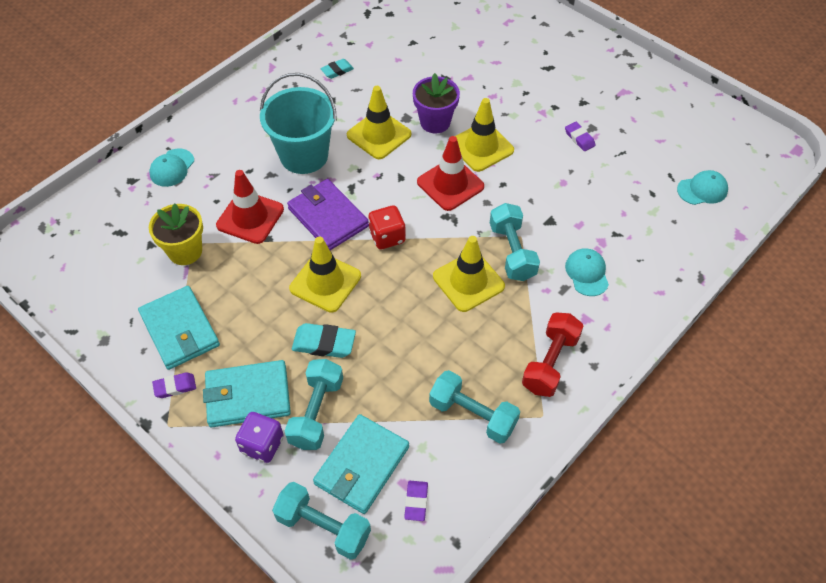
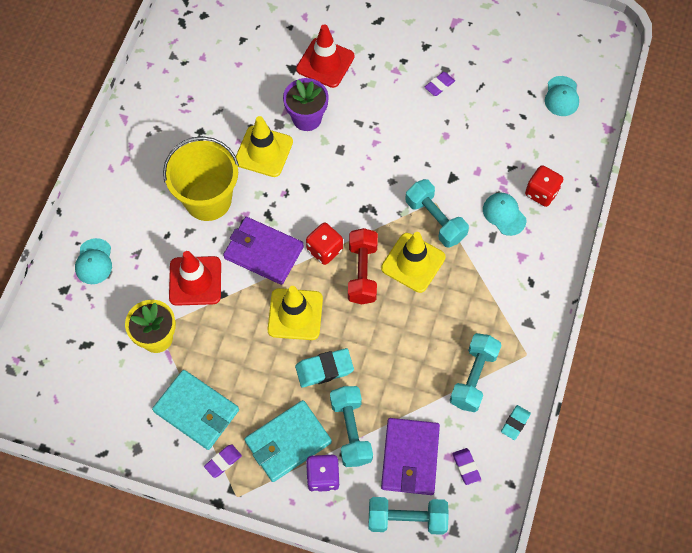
camera: 25 degrees left, 10 degrees up
(304, 155) = (208, 200): turquoise bucket -> yellow bucket
(337, 71) = (189, 98): turquoise eraser -> turquoise eraser (515, 423)
(361, 465) = (410, 457): turquoise wallet -> purple wallet
(450, 184) = (352, 176): red traffic cone -> red traffic cone (325, 63)
(473, 415) = (473, 377): turquoise dumbbell -> turquoise dumbbell turned 75 degrees counterclockwise
(481, 147) = (360, 128): yellow traffic cone -> none
(550, 363) = (512, 307): red dumbbell -> red dumbbell (362, 272)
(579, 138) = (439, 85): purple eraser -> purple eraser turned 75 degrees counterclockwise
(637, 268) = (541, 193): none -> red dice
(702, 190) = (561, 96): turquoise cap -> turquoise cap turned 135 degrees clockwise

